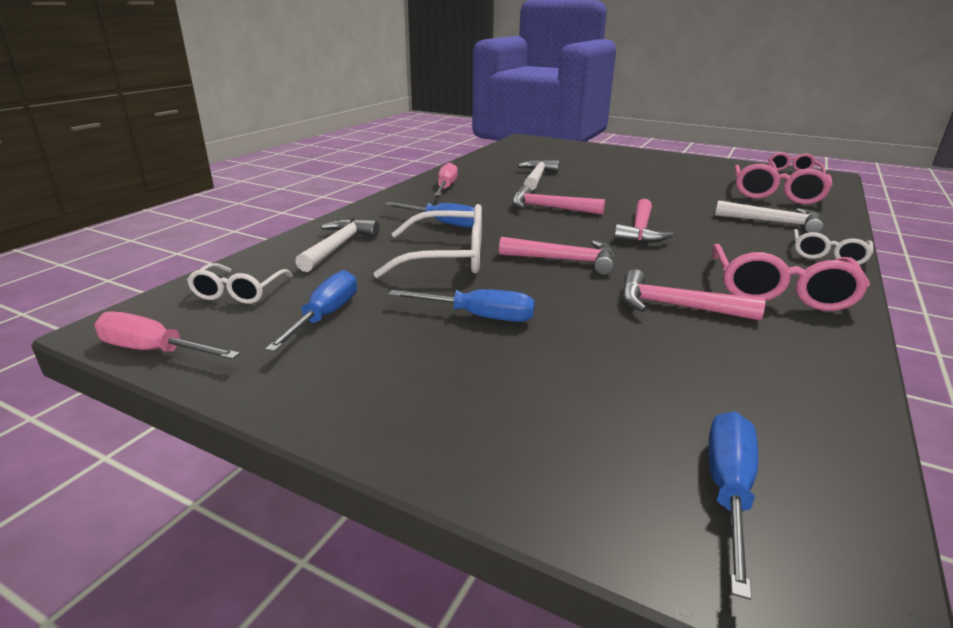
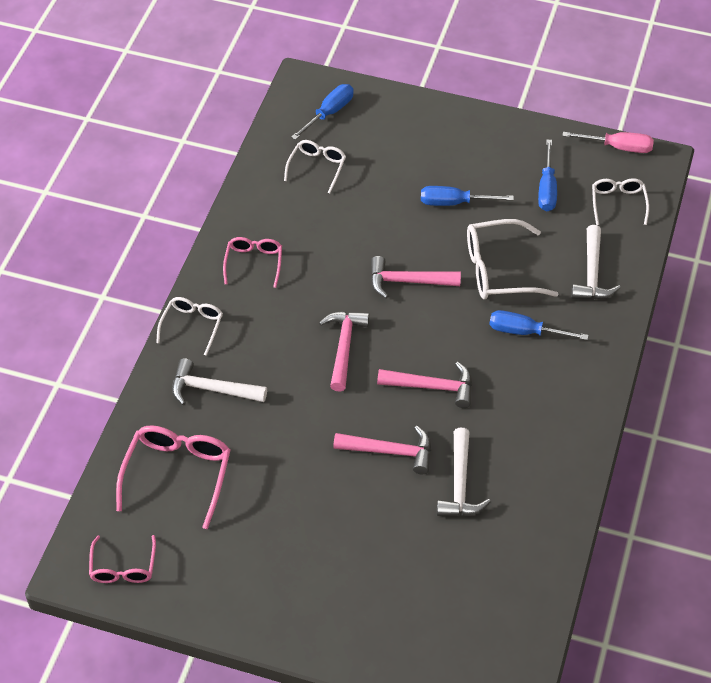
camera: 170 degrees right, 25 degrees up
(446, 187) = (558, 428): pink screwdriver -> none
(676, 306) = (329, 233): pink hammer -> pink hammer (390, 452)
(723, 385) = (317, 167): none -> white glasses
(728, 490) = (329, 113): blue screwdriver -> blue screwdriver turned 150 degrees counterclockwise
(779, 291) = (254, 263): pink glasses -> pink glasses, size x0.61

